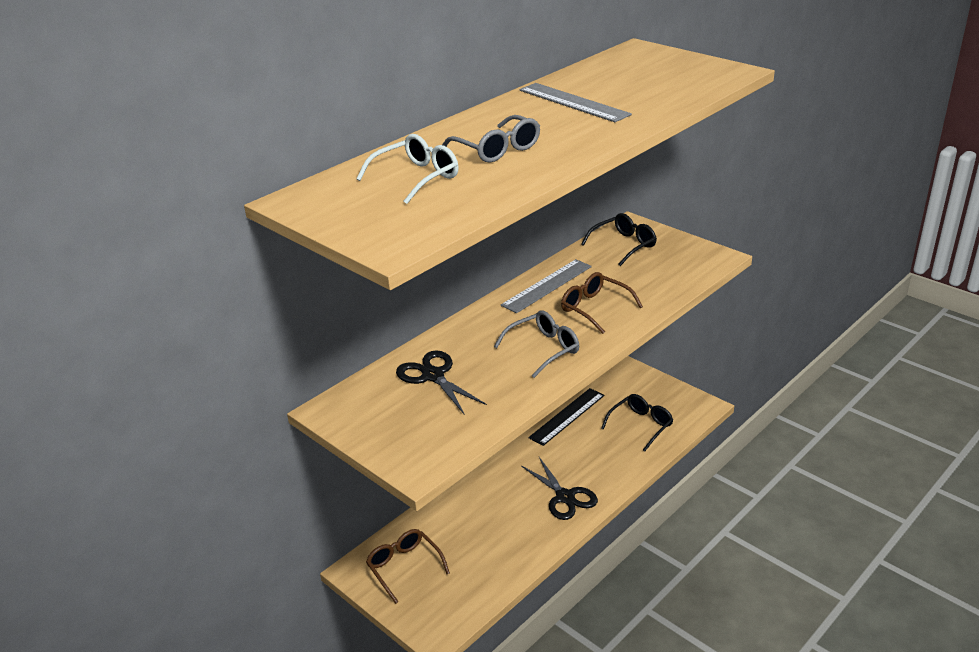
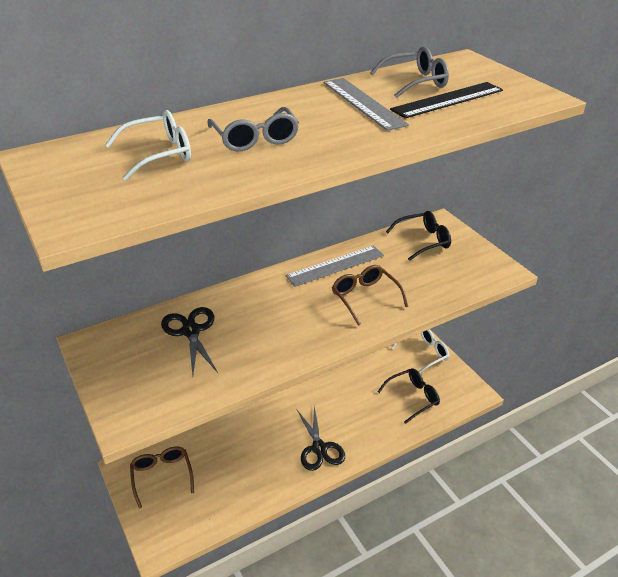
camera: 15 degrees right, 5 degrees up
(544, 349) = (298, 328): grey glasses -> grey glasses (416, 82)
(567, 416) = (354, 373): black ruler -> black ruler (448, 100)
(633, 380) = (424, 353): none -> white glasses

